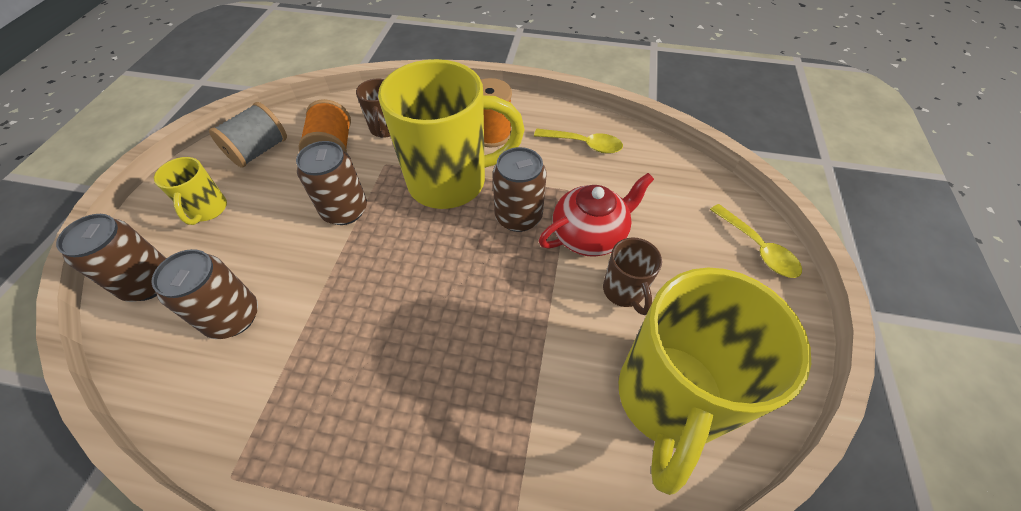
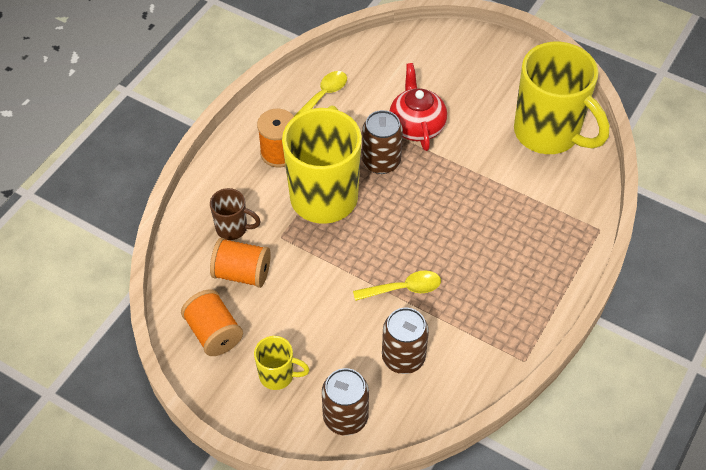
camera: 70 degrees left, 0 degrees up
(259, 151) = (214, 333): grey spool -> orange spool
(345, 210) = (324, 273): brown can -> none
(624, 291) = (470, 125): brown mug -> none
(757, 248) = (464, 43): yellow spoon -> yellow spoon (403, 288)

